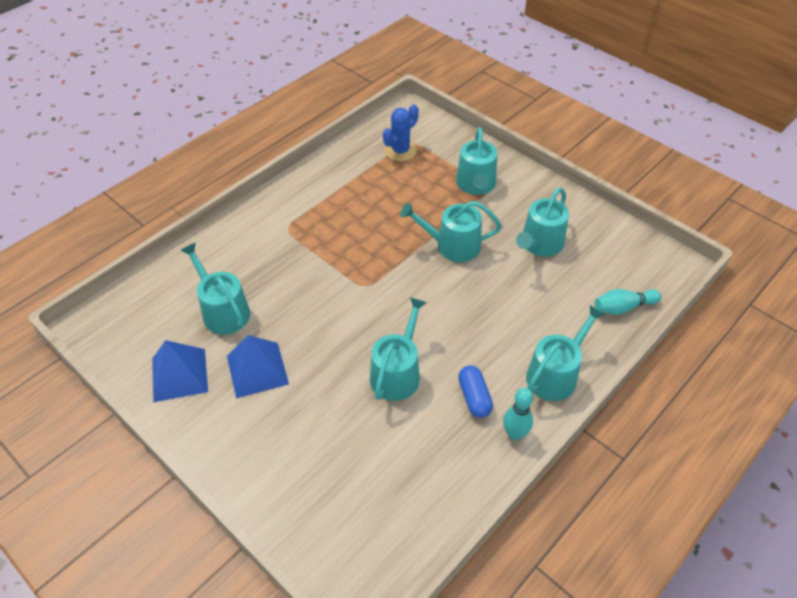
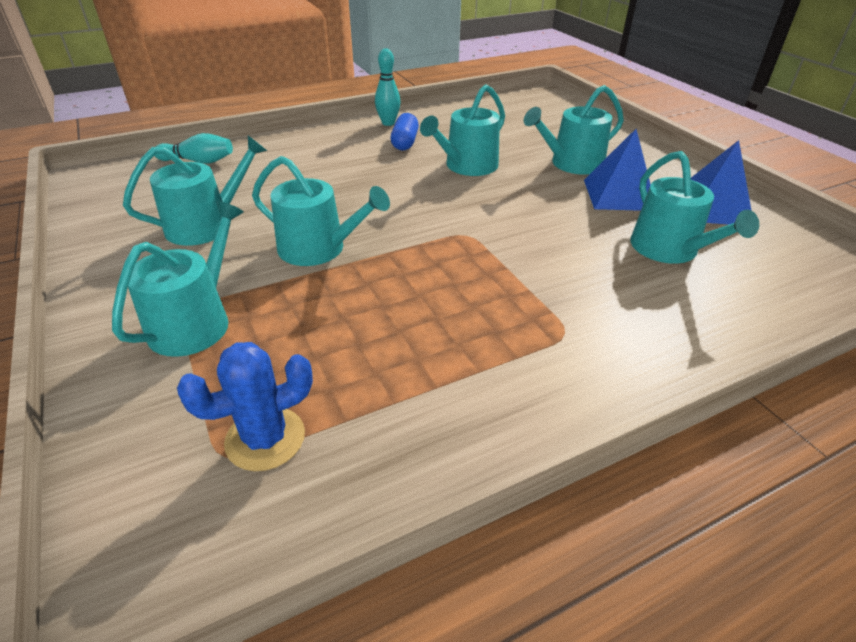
camera: 160 degrees left, 10 degrees down
(555, 374) = (320, 140): turquoise watering can -> turquoise watering can (572, 164)

